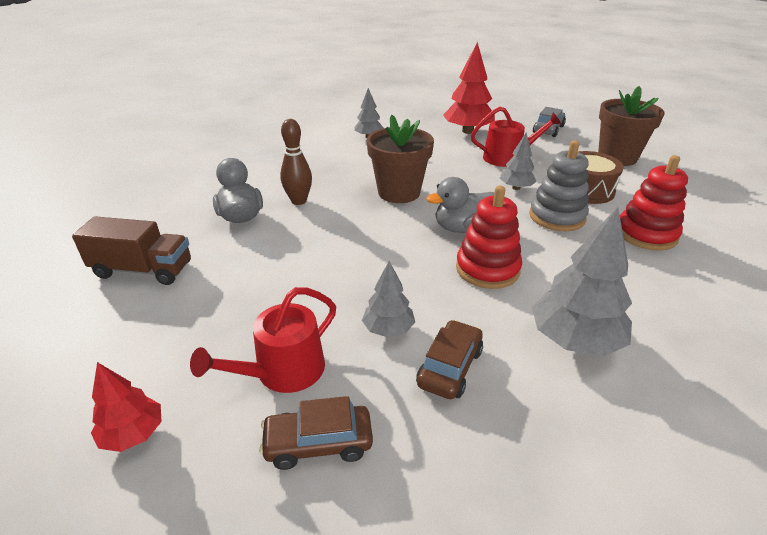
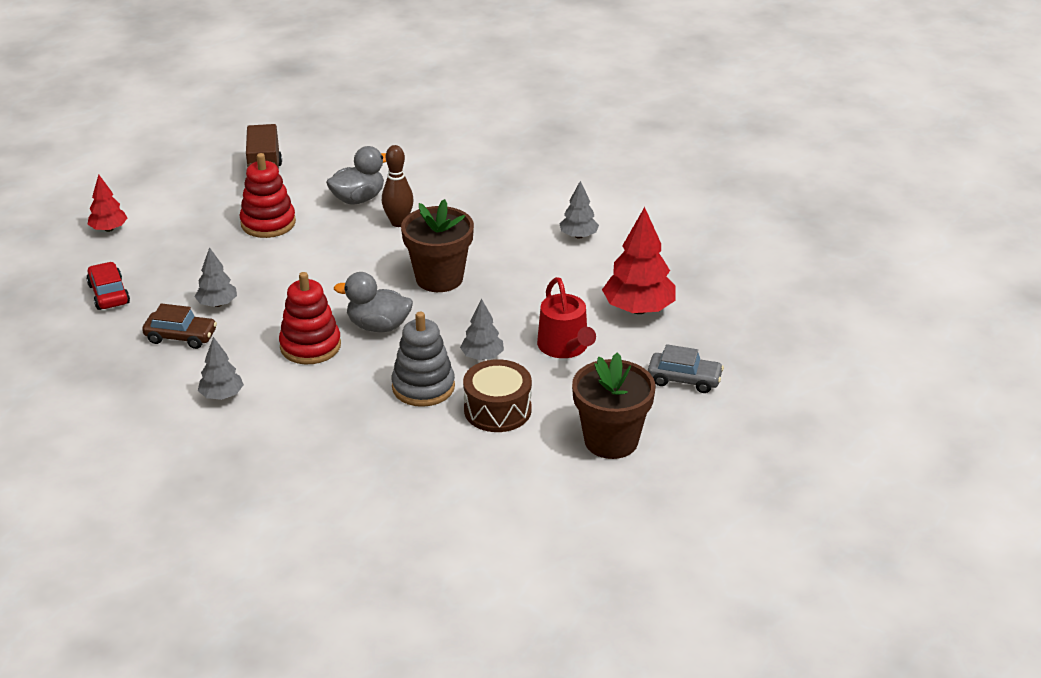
camera: 75 degrees right, 0 degrees up
(283, 371) = (166, 268): red watering can -> none
(318, 443) = (109, 294): brown car -> red car
(462, 228) = (378, 326): grey duck -> grey duck turned 45 degrees counterclockwise
(574, 340) = (222, 395): grey tree -> grey tree, size x0.57
(646, 234) = (405, 449): red stacking toy -> red stacking toy (268, 223)

